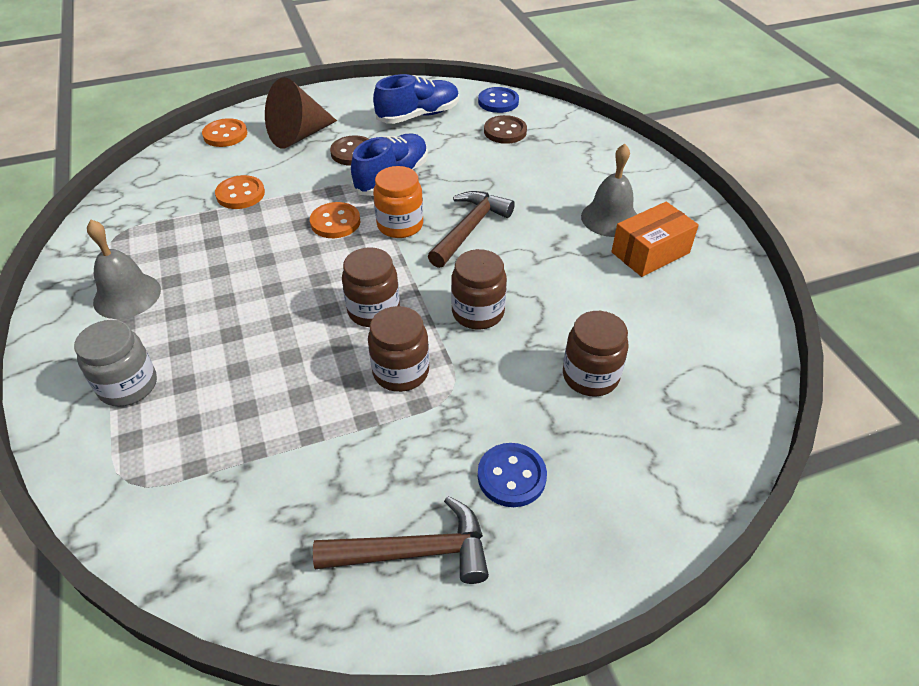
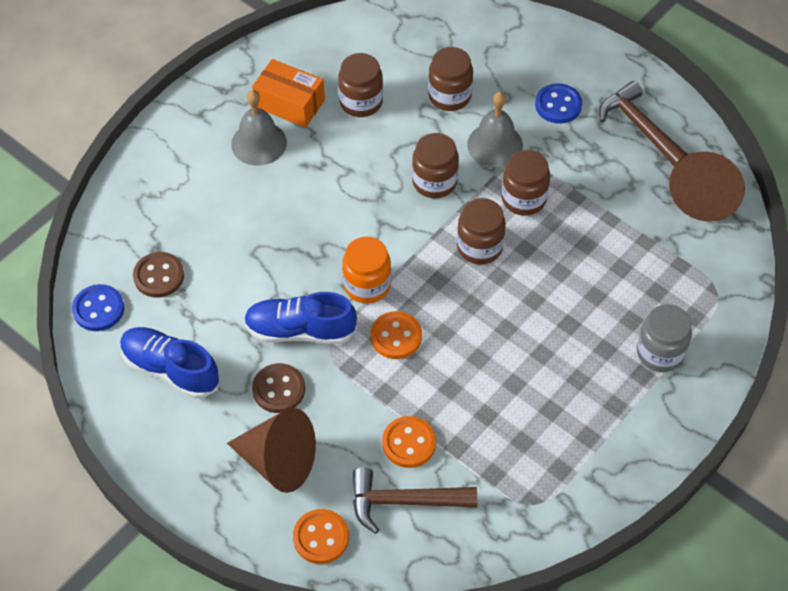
camera: 120 degrees left, 10 degrees up
(127, 295) = (589, 428): grey bell -> grey bell (495, 145)
(251, 559) = (705, 196): none -> brown cone
(469, 229) = (338, 232): brown hammer -> brown hammer (404, 501)
(623, 301) = (361, 102): none -> brown jar

